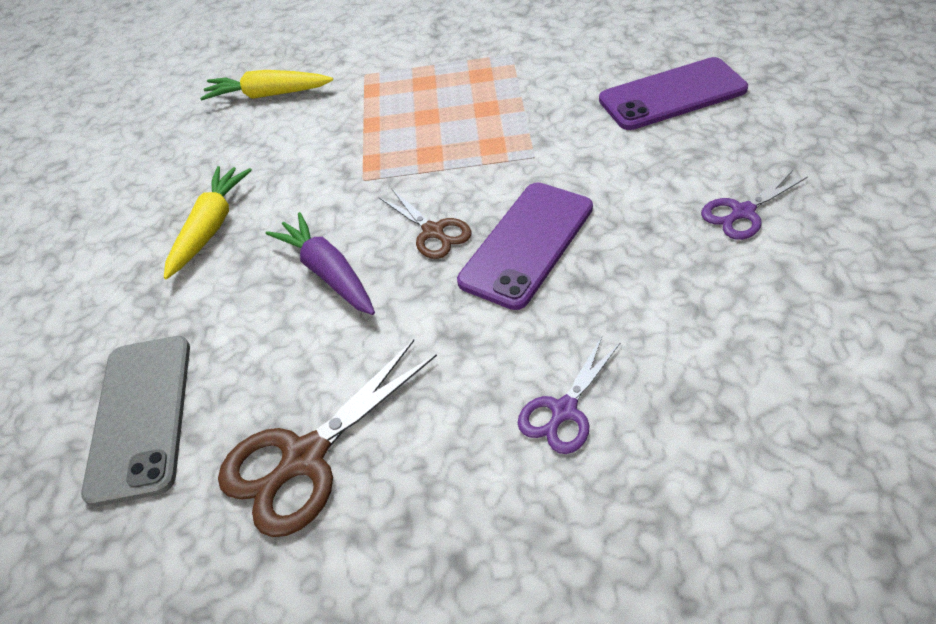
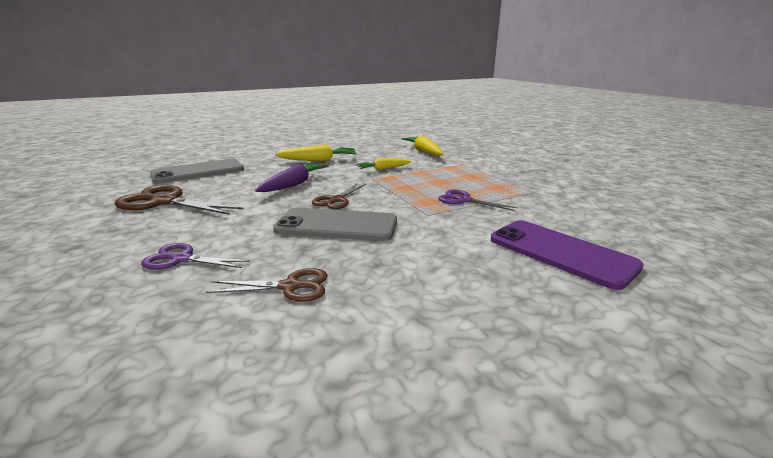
camera: 60 degrees right, 25 degrees down
(325, 158) = (383, 169): none -> yellow carrot
(527, 244) = (337, 225): purple phone -> grey phone
(674, 303) = (290, 286): none -> brown scissors
(742, 212) = (422, 307): purple scissors -> purple scissors (463, 200)

